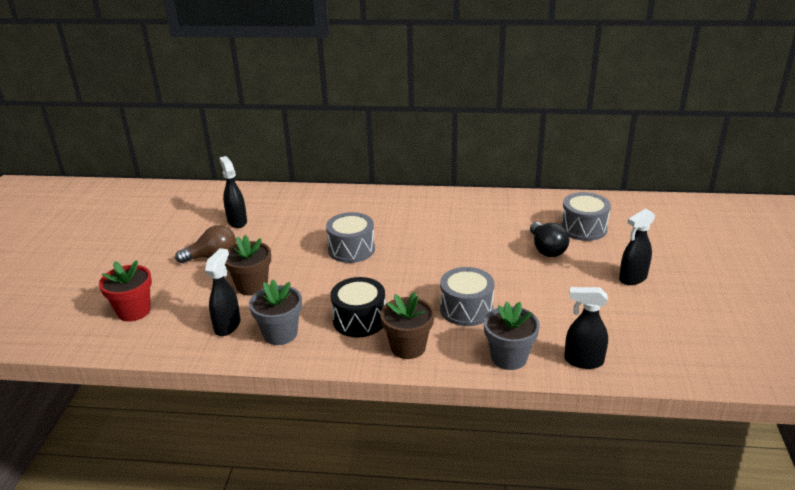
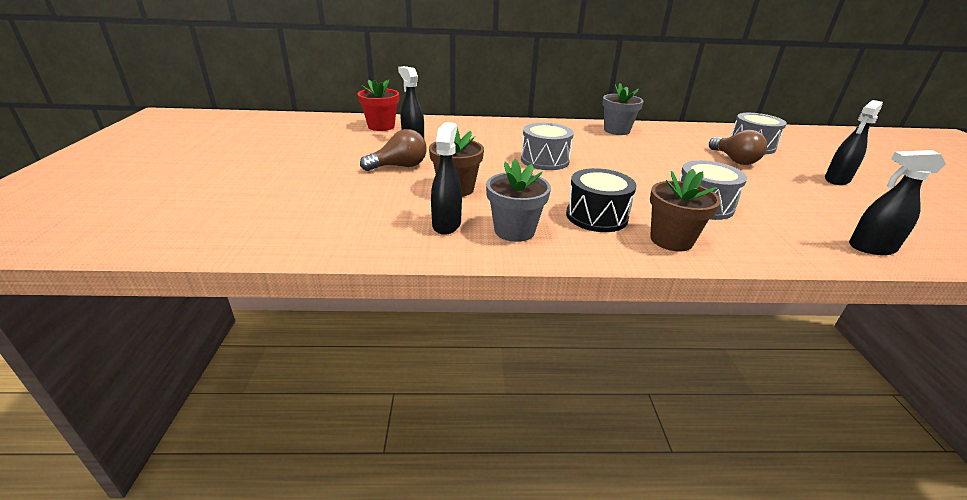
camera: 10 degrees left, 0 degrees up
(134, 311) = (324, 213): red flower pot -> red flower pot (381, 126)
(509, 357) = (790, 247): grey flower pot -> grey flower pot (616, 130)
(546, 249) = (734, 160): black light bulb -> brown light bulb

